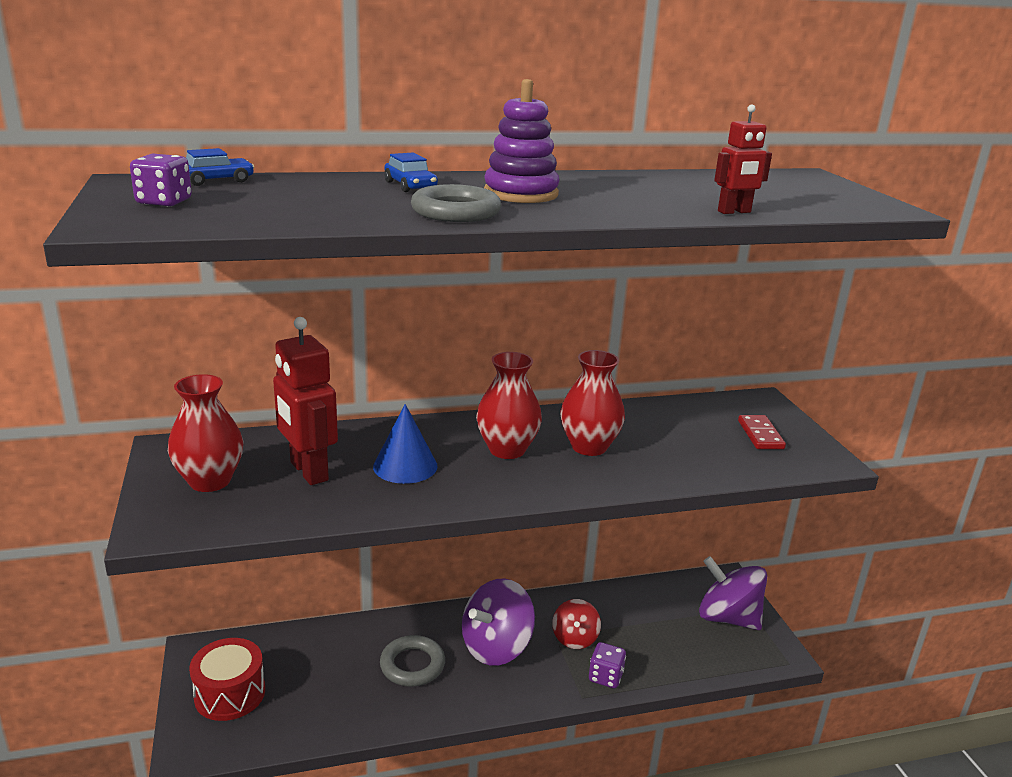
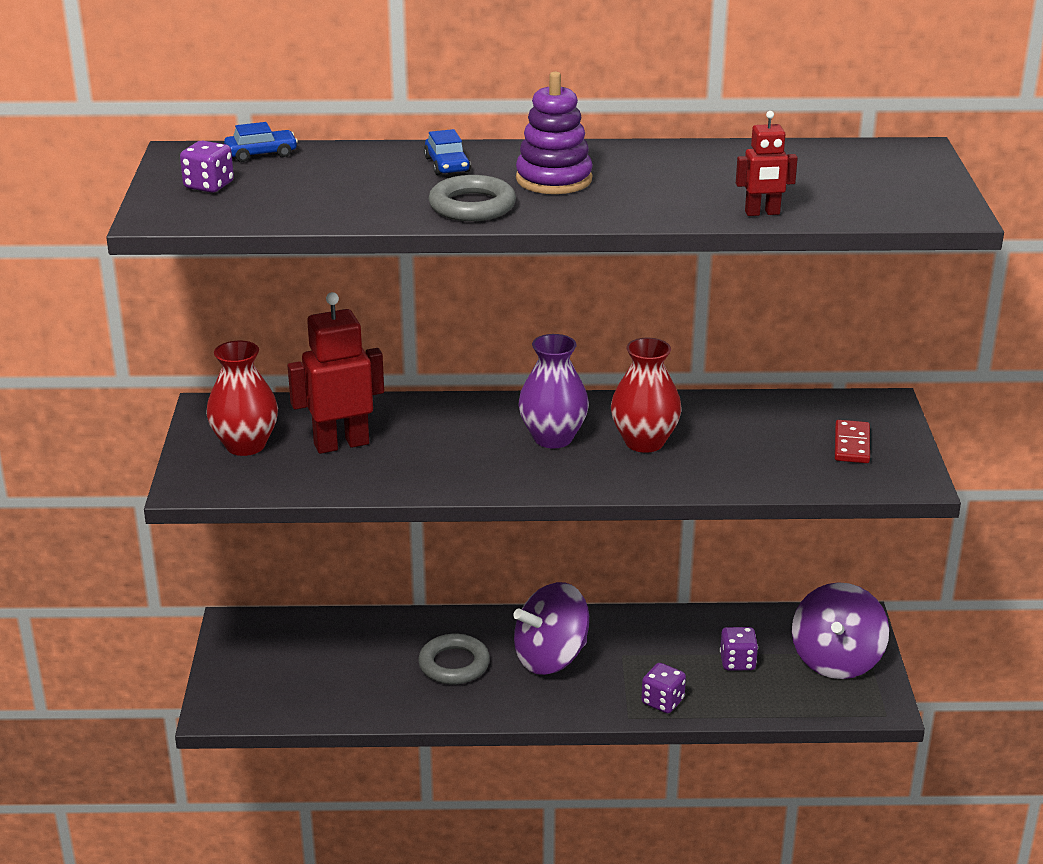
camera: 15 degrees right, 5 degrees up
(230, 694) = (261, 668): red drum -> none
(308, 471) = (341, 444): red robot -> red robot turned 90 degrees clockwise
(405, 466) = (439, 446): blue cone -> none
(507, 449) = (553, 438): red vase -> purple vase
(575, 638) = (643, 660): red spinning top -> none
(652, 630) = (737, 662): none -> purple dice
(728, 618) = (836, 660): purple spinning top -> purple spinning top turned 120 degrees counterclockwise

